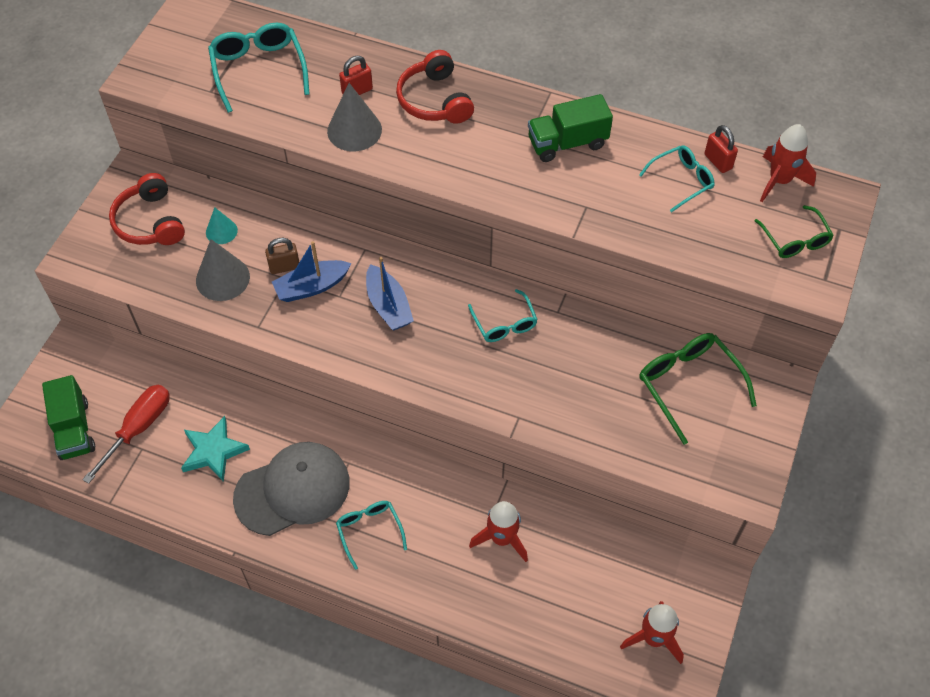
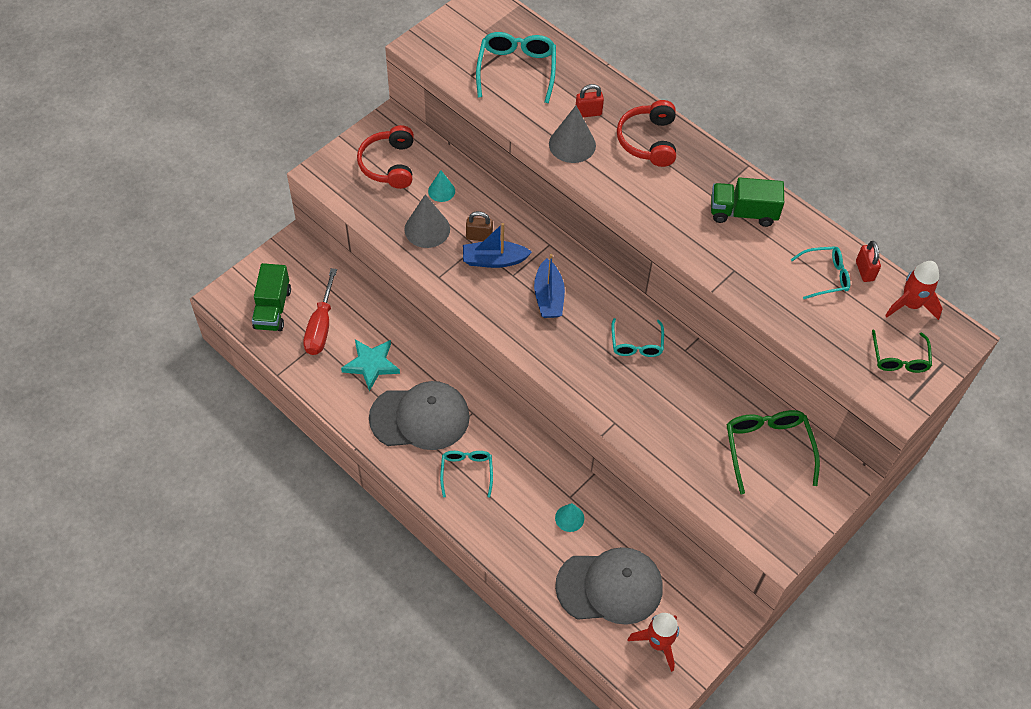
camera: 20 degrees right, 0 degrees up
(138, 428) = (321, 326): red screwdriver -> red screwdriver turned 135 degrees clockwise
(502, 538) = (569, 518): red rocket -> turquoise cone
(576, 597) = (610, 587): none -> grey cap

